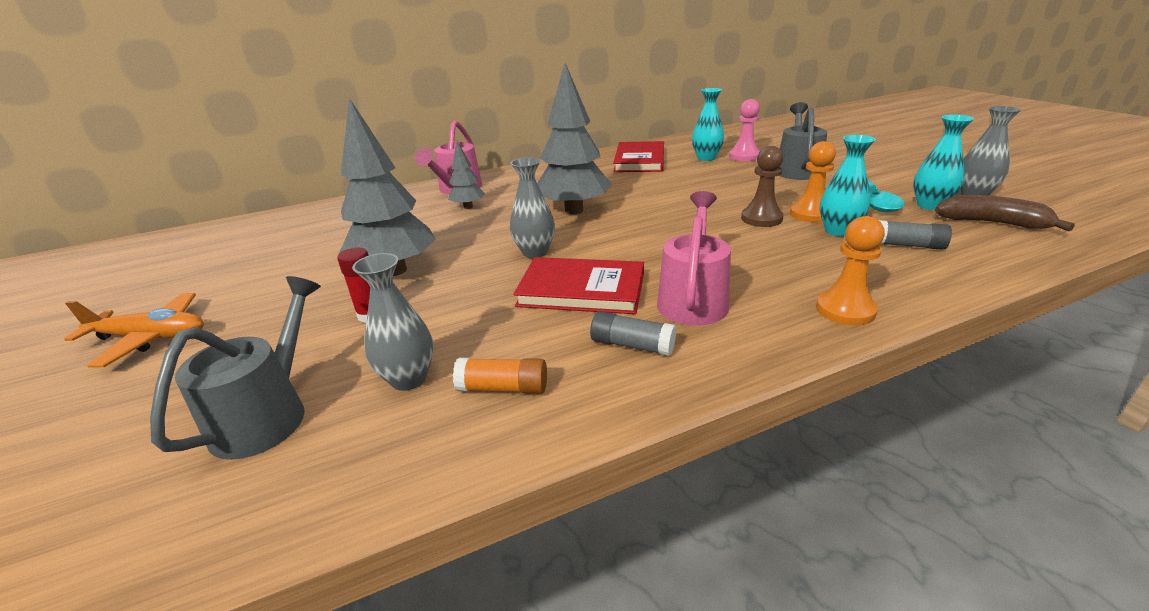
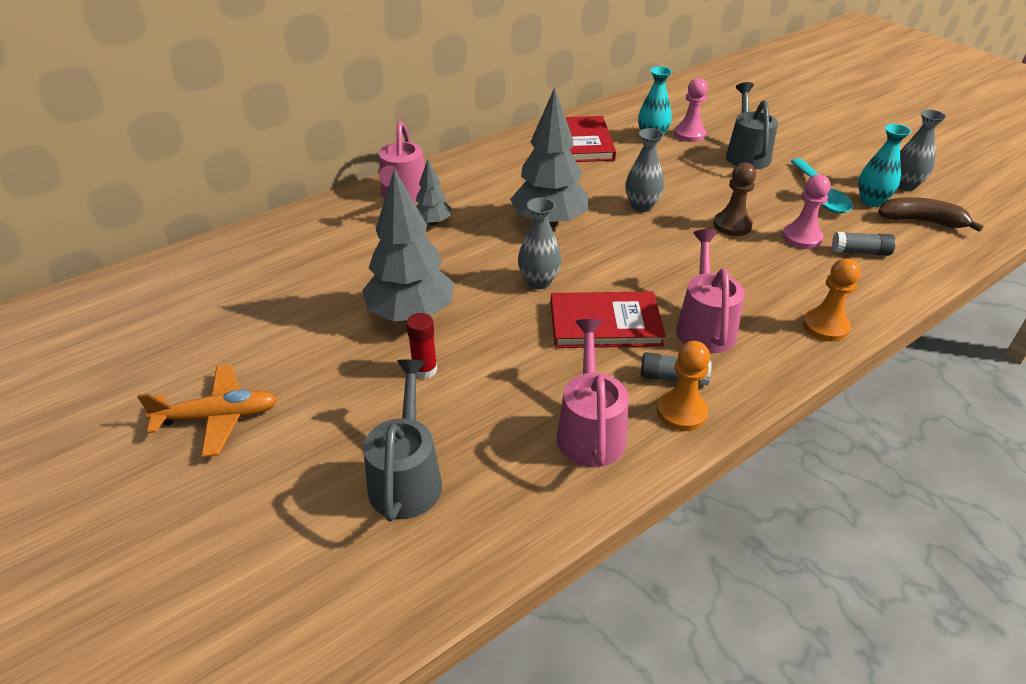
camera: 15 degrees left, 10 degrees up
(408, 379) = (505, 430): grey vase -> grey vase (641, 206)
(503, 388) = (590, 429): orange glue stick -> pink watering can
(810, 214) = (773, 217): orange pawn -> orange pawn (681, 412)
(838, 231) = (801, 238): turquoise vase -> pink pawn

